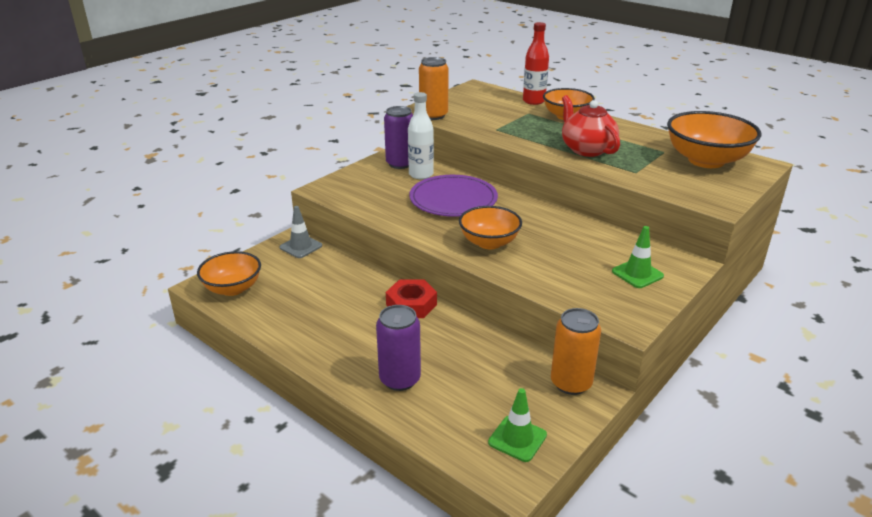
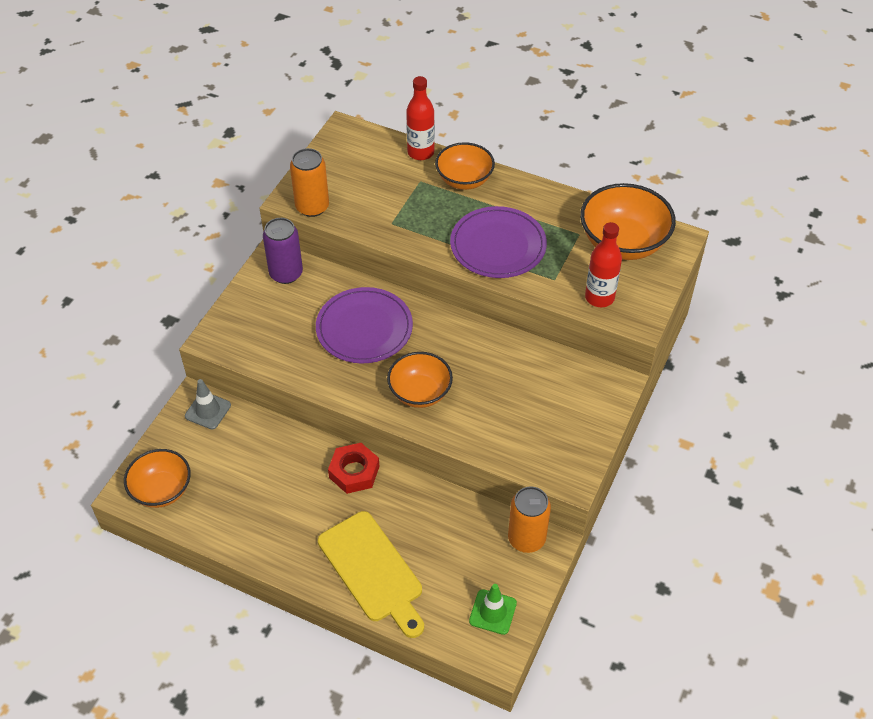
camera: 15 degrees left, 20 degrees up
(400, 379) = (373, 570): purple can -> yellow cutting board
(421, 174) = (316, 290): white bottle -> none
(586, 149) = (498, 245): red teapot -> purple plate
(637, 274) = (571, 409): green traffic cone -> none
(678, 187) = (599, 297): none -> red bottle

